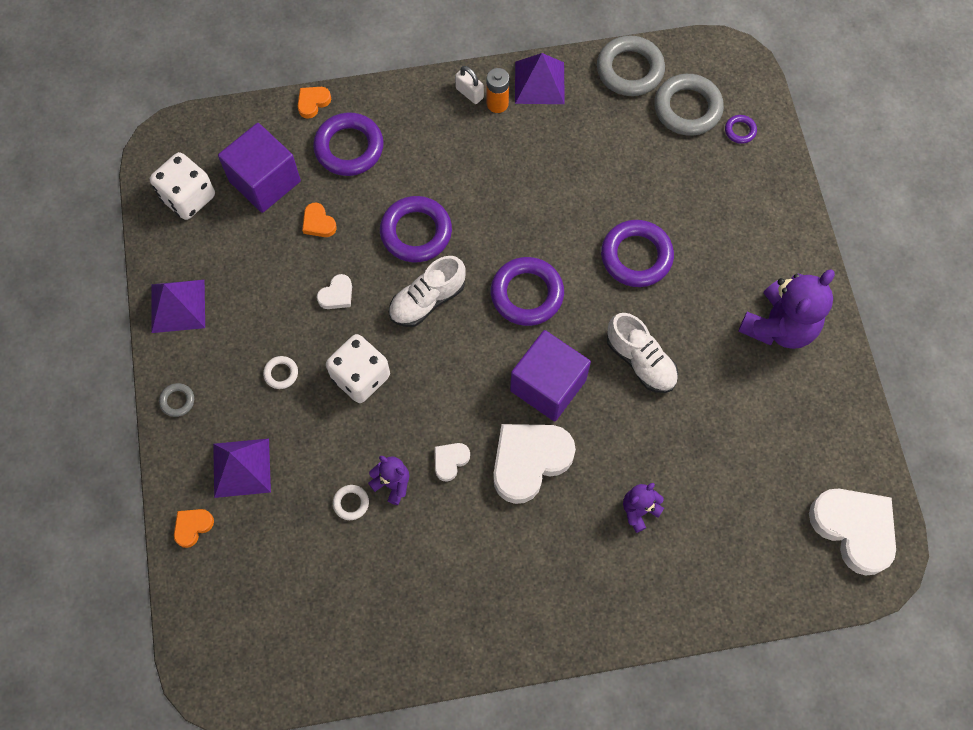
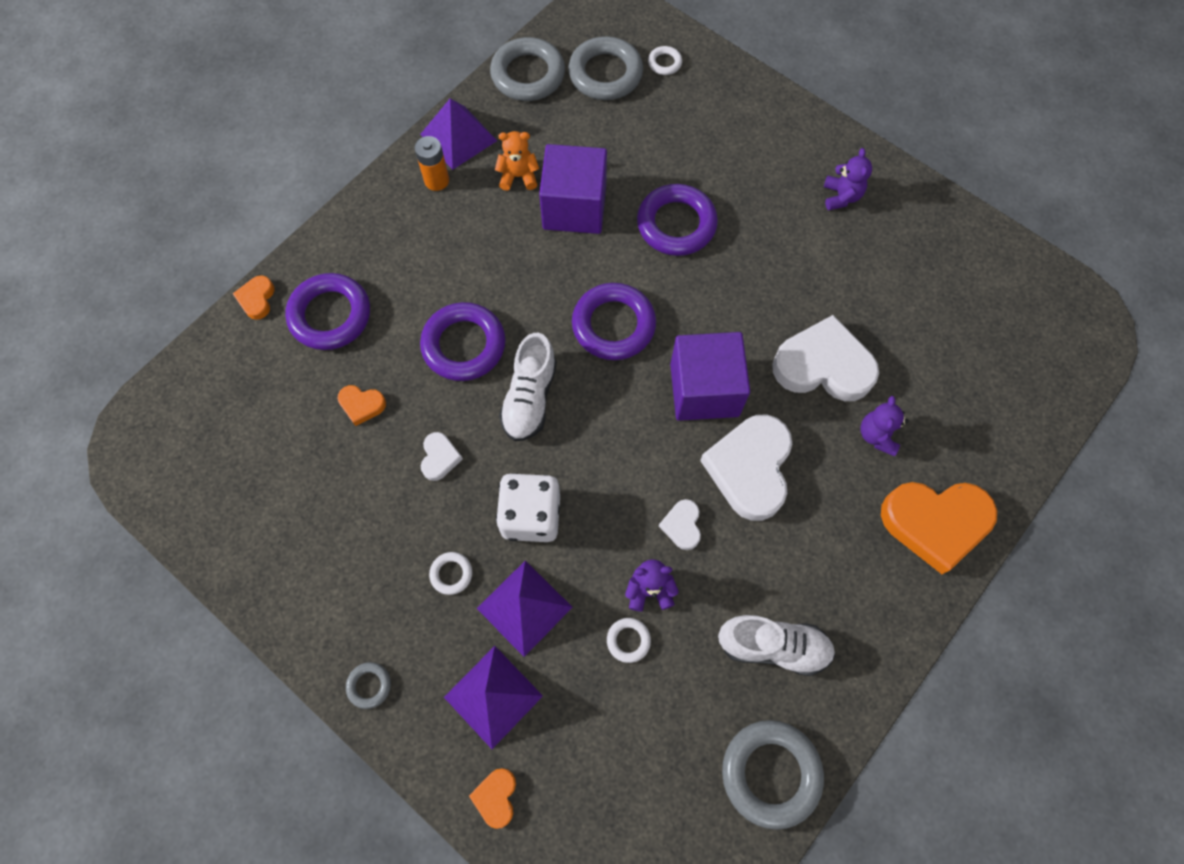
camera: 40 degrees left, 0 degrees up
(178, 306) = (286, 591): purple pyramid -> purple pyramid (524, 607)
(188, 197) = (204, 478): white dice -> none
(265, 181) = (272, 405): purple cube -> purple cube (574, 207)
(364, 655) = (770, 773): none -> grey ring
(469, 93) = (402, 189): white padlock -> none
(556, 141) = (518, 176): none -> orange teddy bear
(622, 599) = (935, 523): none -> orange heart
(640, 361) = (761, 308): white shoe -> white shoe (773, 646)
(740, 131) = (664, 63): purple ring -> white ring
(779, 326) = (841, 196): purple teddy bear -> purple teddy bear, size x0.51
(854, 529) = (1047, 314): white heart -> white heart (823, 366)

